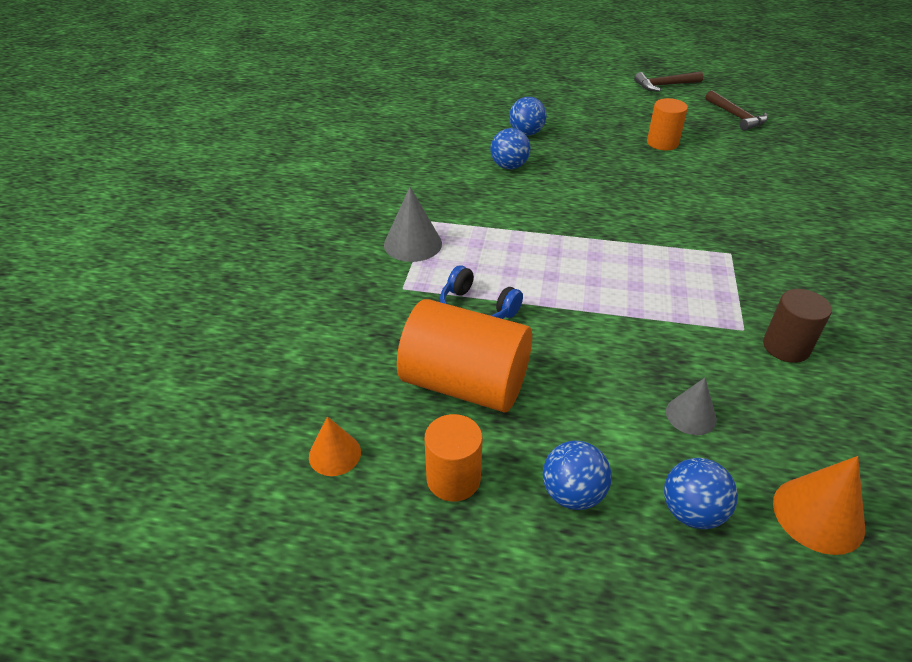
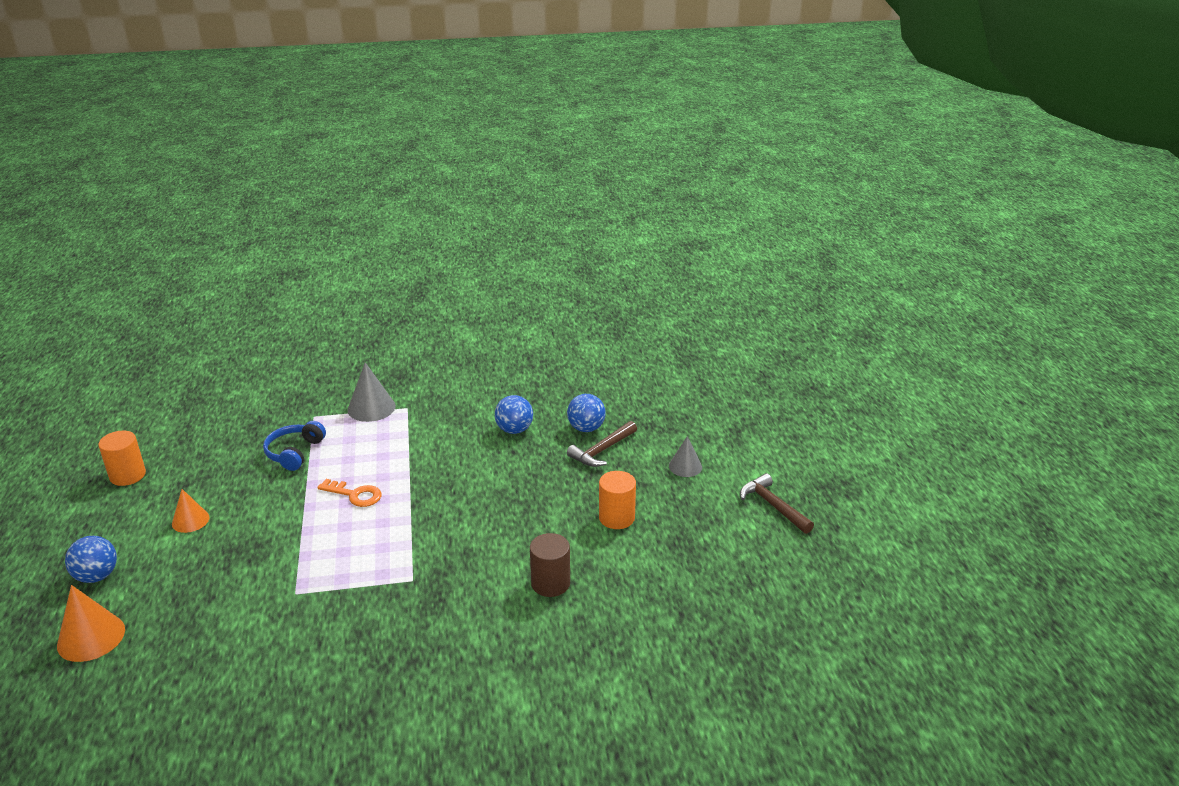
camera: 70 degrees right, 10 degrees down
(335, 454) = (147, 429): orange cone -> orange cone (190, 520)
(465, 384) = (212, 463): orange cylinder -> none
(572, 494) = (114, 523): blue ball -> none
(581, 273) = (355, 495): none -> orange key
(691, 415) = (187, 569): grey cone -> grey cone (685, 466)
(736, 116) = (723, 570): brown hammer -> brown hammer (602, 451)
(786, 347) = (275, 619): brown cylinder -> brown cylinder (550, 583)

